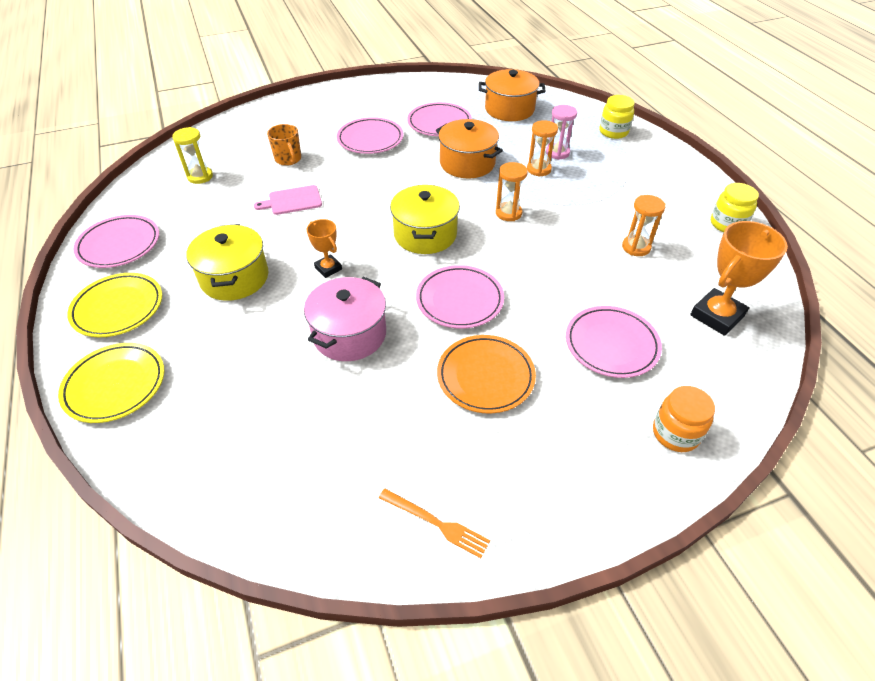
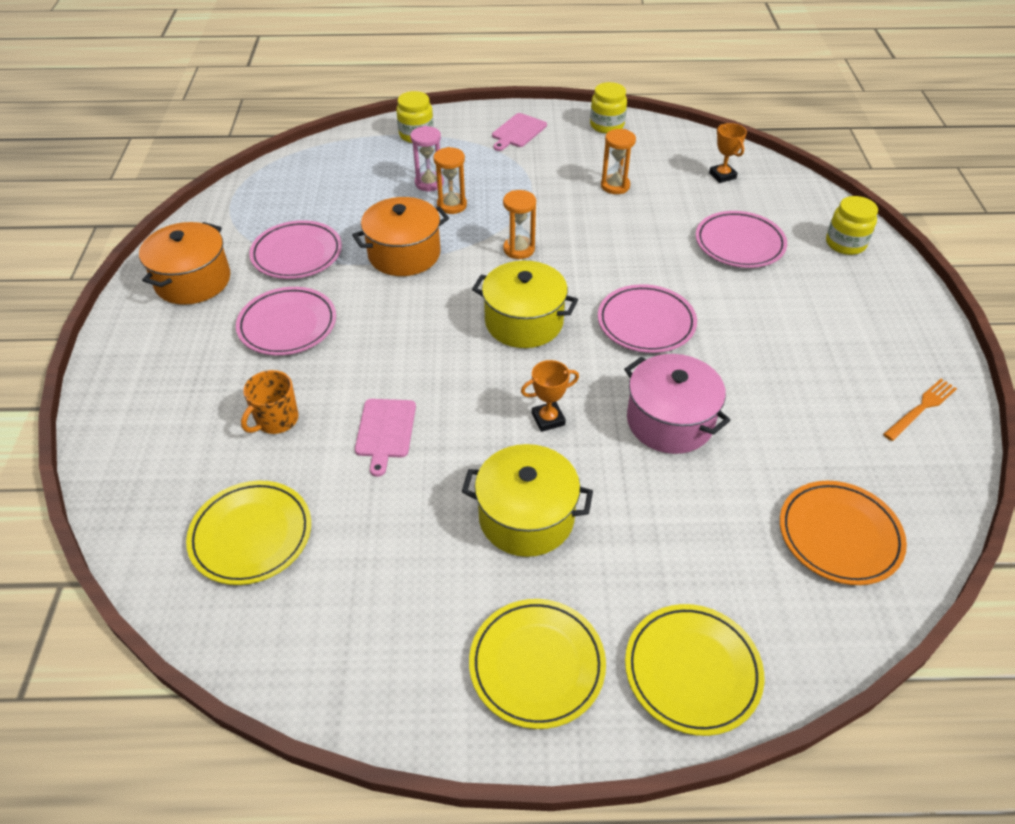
camera: 70 degrees left, 0 degrees up
(119, 245) = (380, 661): pink plate -> none
(200, 177) = (251, 535): yellow hourglass -> yellow plate
(288, 159) = (276, 420): orange mug -> orange mug turned 135 degrees clockwise
(485, 376) = (758, 333): orange plate -> orange plate (839, 535)
(509, 109) = (311, 190): orange pot -> orange pot (193, 281)
(666, 177) = (518, 132): none -> pink cutting board
(675, 433) = (845, 244): orange jar -> yellow jar
(717, 316) = (722, 175): orange trophy -> orange trophy, size x0.56

